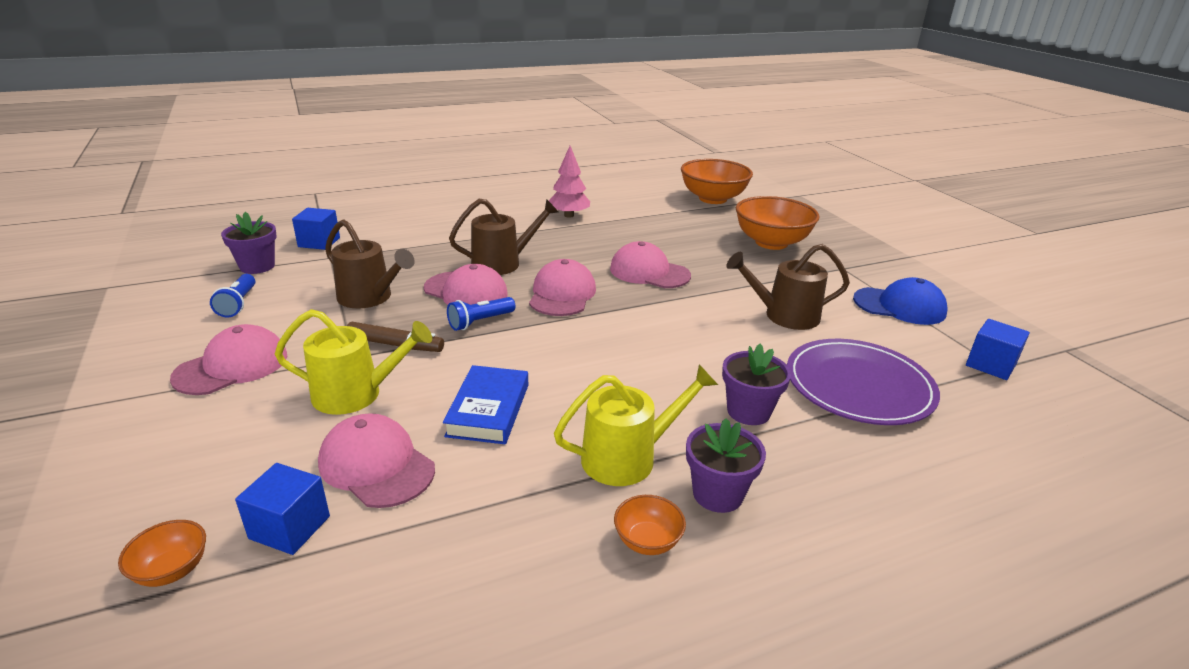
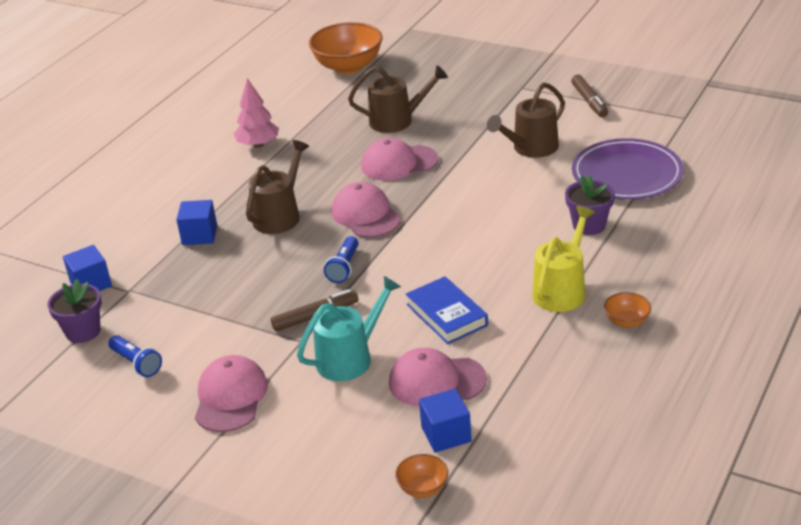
camera: 35 degrees left, 5 degrees up
(356, 394) = (350, 358): yellow watering can -> turquoise watering can
(369, 298) = (230, 299): brown watering can -> brown watering can (397, 121)
(466, 291) = (293, 253): pink cap -> none
(717, 494) = (629, 279): purple flower pot -> none
(771, 243) = (448, 89): orange bowl -> none
(899, 306) = (589, 101): blue cap -> brown marker
(990, 365) = (679, 118): blue cube -> blue cube (199, 235)

